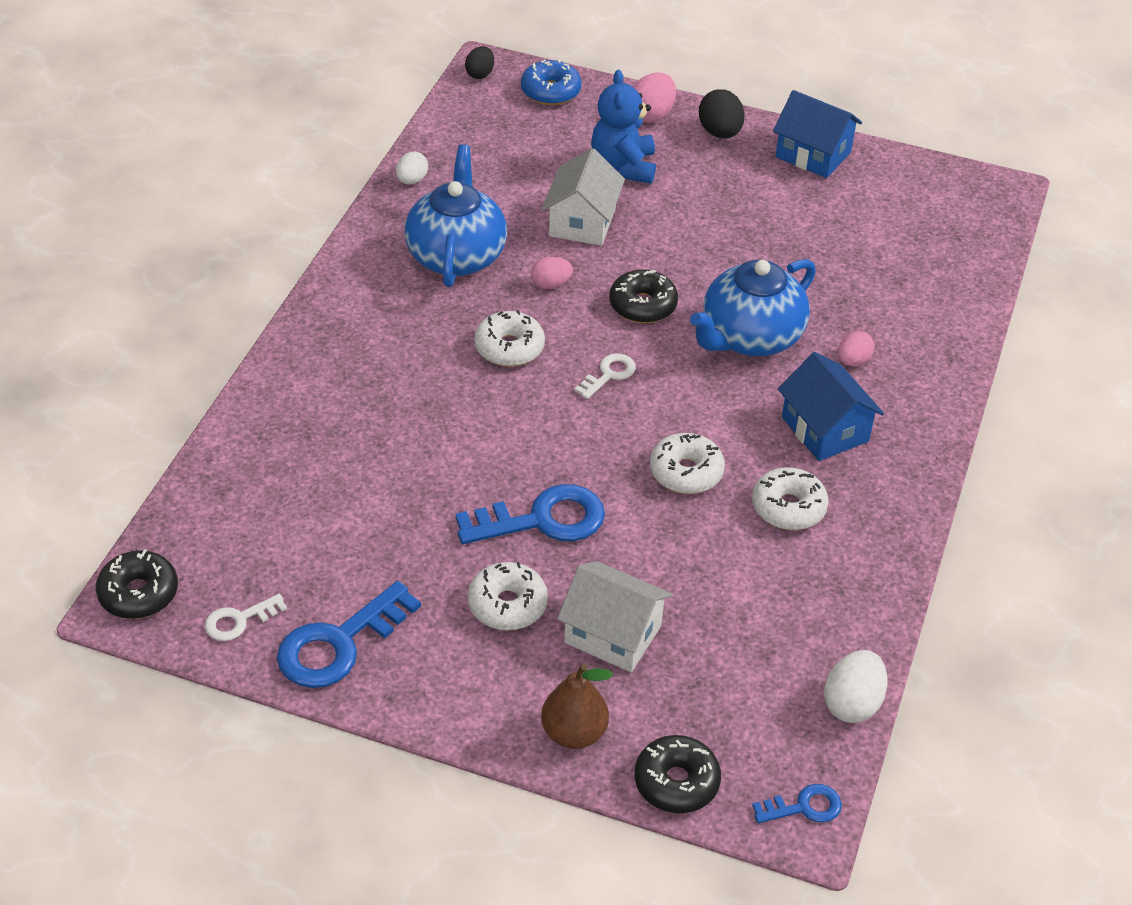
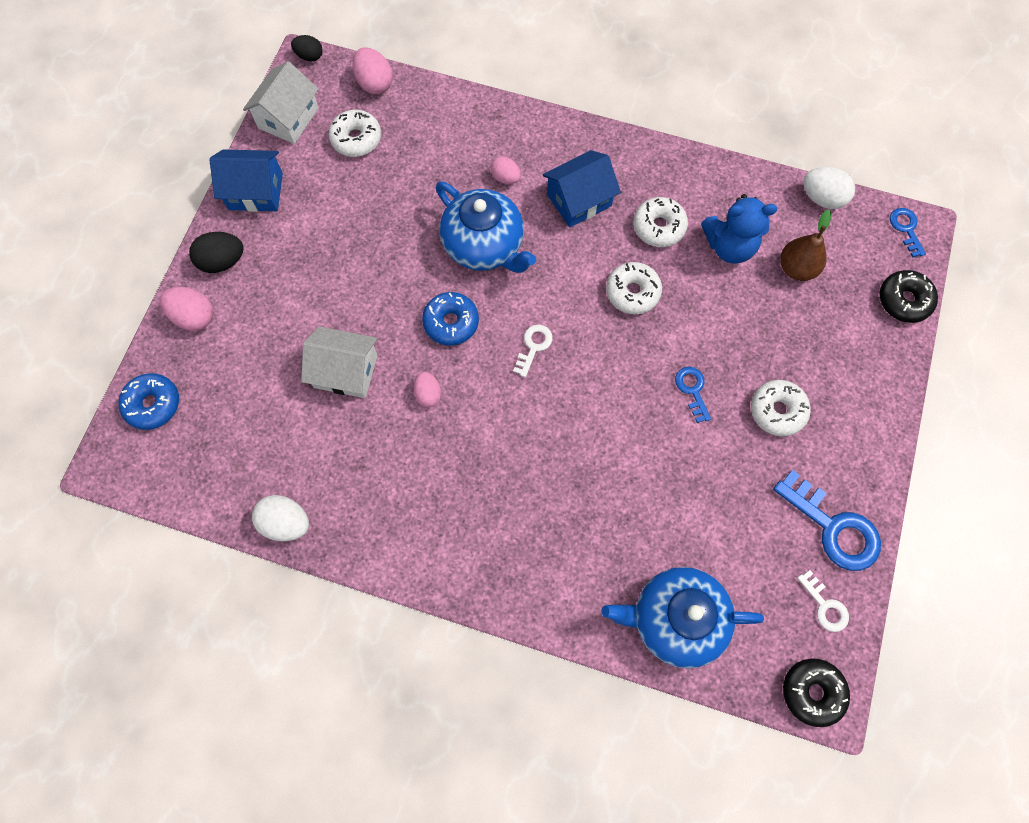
camera: 90 degrees left, 25 degrees up
(412, 180) = (286, 522): white egg -> white egg, size x1.53
(456, 255) = (393, 474): blue teapot -> blue teapot (675, 619)
(480, 74) = (119, 471): black egg -> black egg (309, 56)
(509, 348) = (508, 423): white donut -> white donut (356, 139)
(542, 519) = (692, 390): blue key -> blue key, size x0.53
(574, 733) = (879, 363): brown pear -> brown pear (796, 268)
(609, 374) = (533, 346): white key -> white key turned 75 degrees clockwise
(612, 634) = (791, 340): white house -> white house (288, 118)
(623, 167) = (269, 339): blue teddy bear -> blue teddy bear (729, 246)
(642, 305) = (451, 322): black donut -> blue donut
(813, 154) = (255, 191): blue house -> blue house turned 60 degrees clockwise
(984, 248) = (374, 83): none -> pink egg

